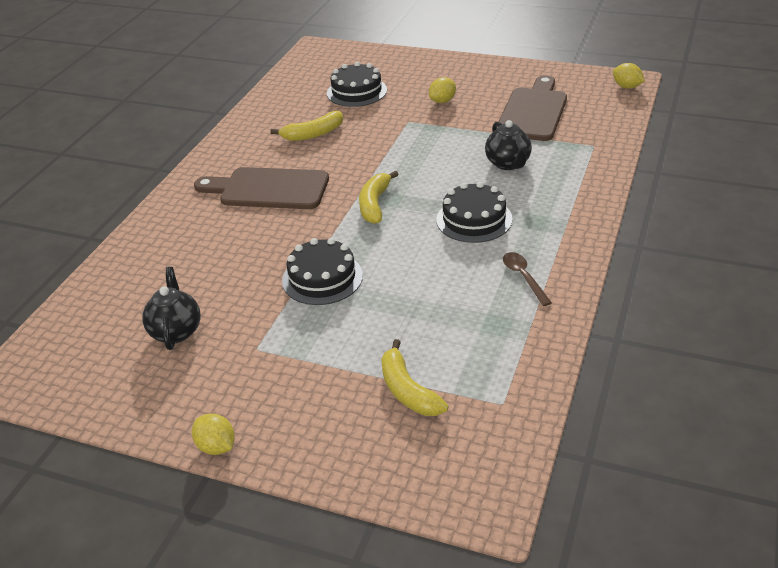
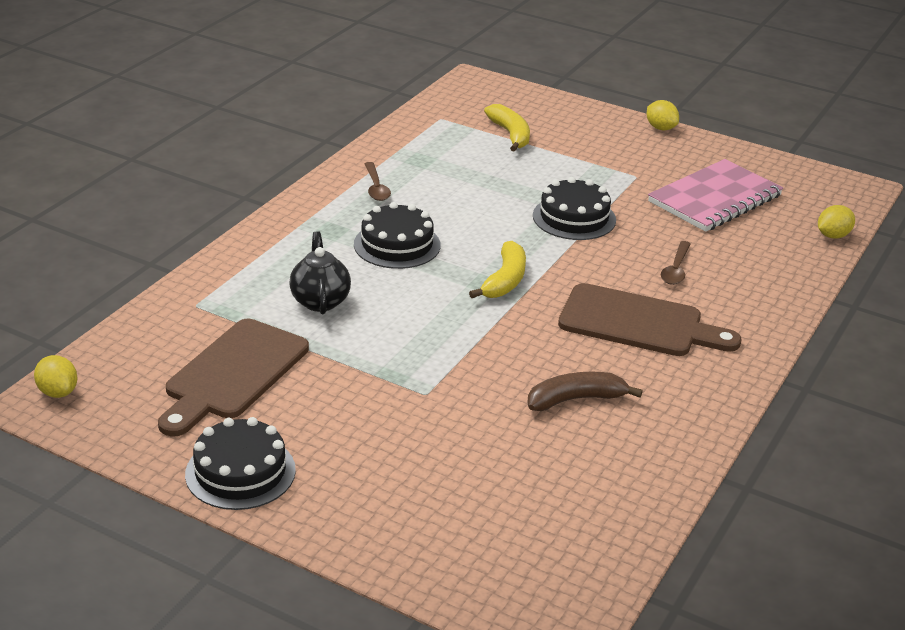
camera: 175 degrees left, 5 degrees down
(176, 331) = (715, 199): black teapot -> pink notebook
(232, 240) = (676, 269): none -> brown spoon
(313, 134) = (576, 399): yellow banana -> brown banana
(356, 91) = (494, 476): black cake -> black cake (240, 472)
(442, 101) = (357, 424): yellow lemon -> yellow lemon (833, 236)

